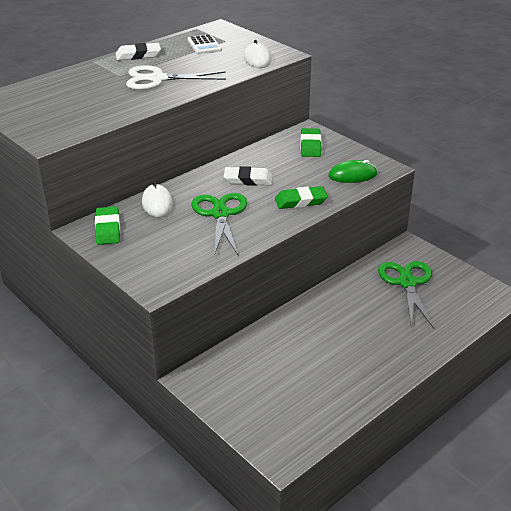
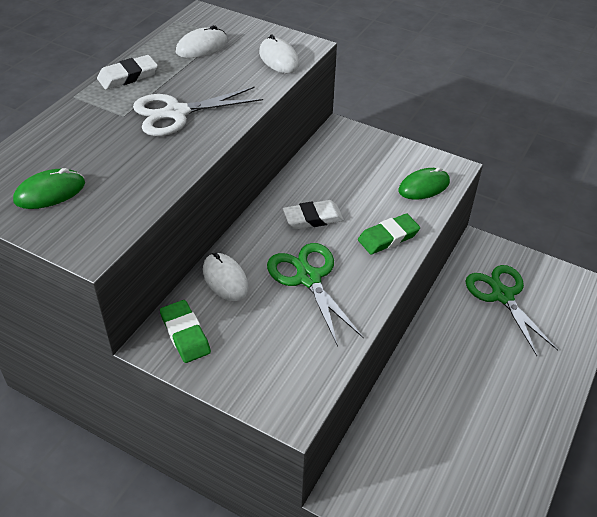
camera: 20 degrees left, 10 degrees up
(41, 108) = (50, 192): none -> green mouse
(204, 45) = (202, 46): white calculator -> white mouse
(310, 146) = (356, 152): green eraser -> none

